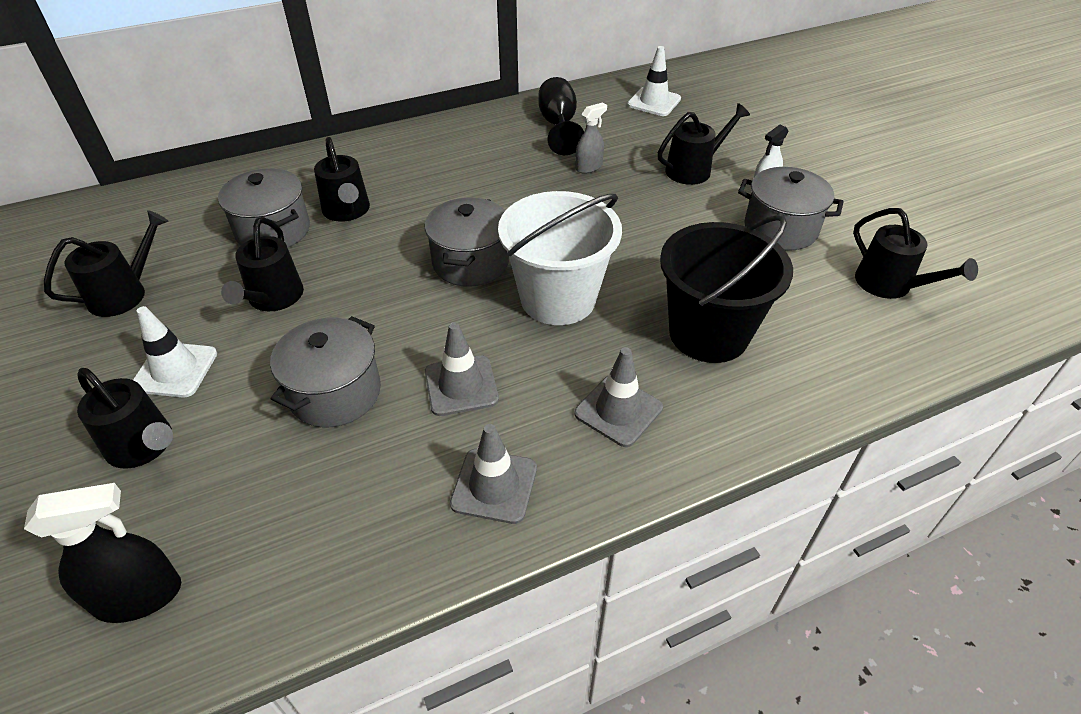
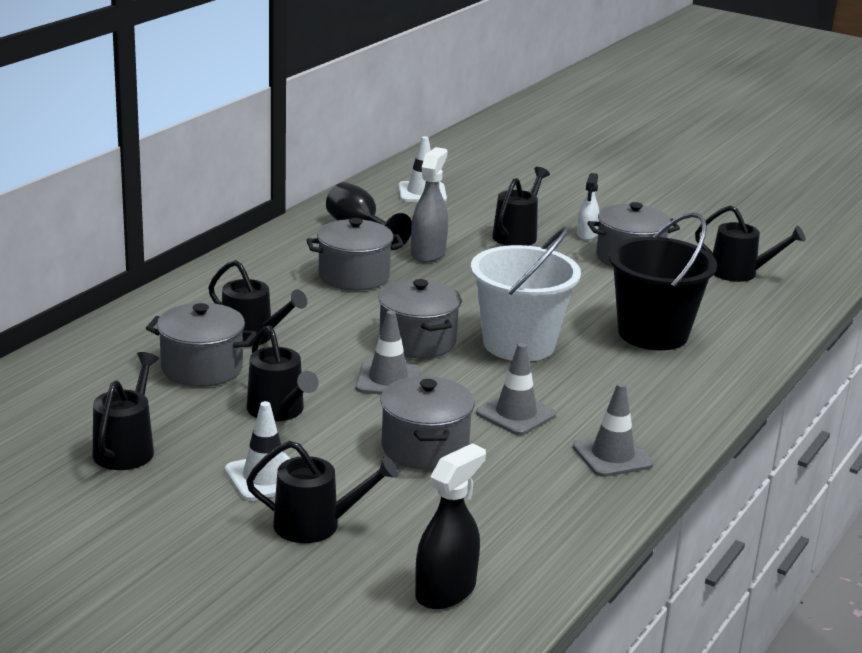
camera: 35 degrees left, 20 degrees down
(498, 173) = (354, 276): none -> grey pot
(589, 167) = (428, 253): grey spray bottle -> grey spray bottle, size x1.59
(618, 411) = (644, 392): grey traffic cone -> grey traffic cone (388, 380)

